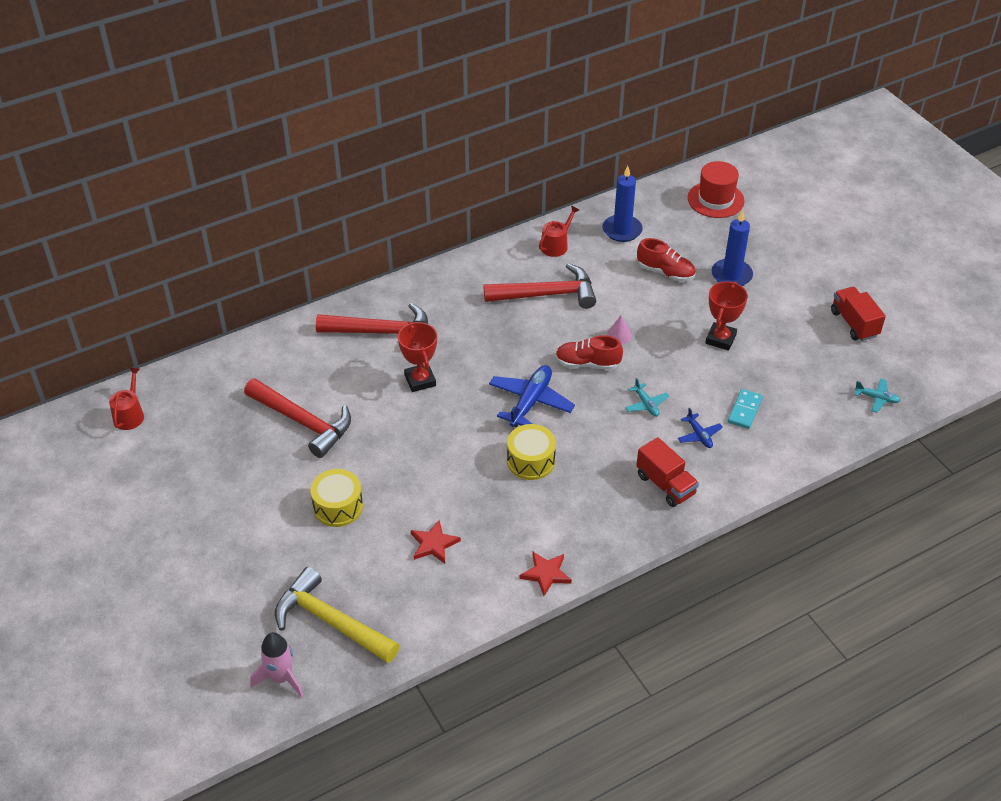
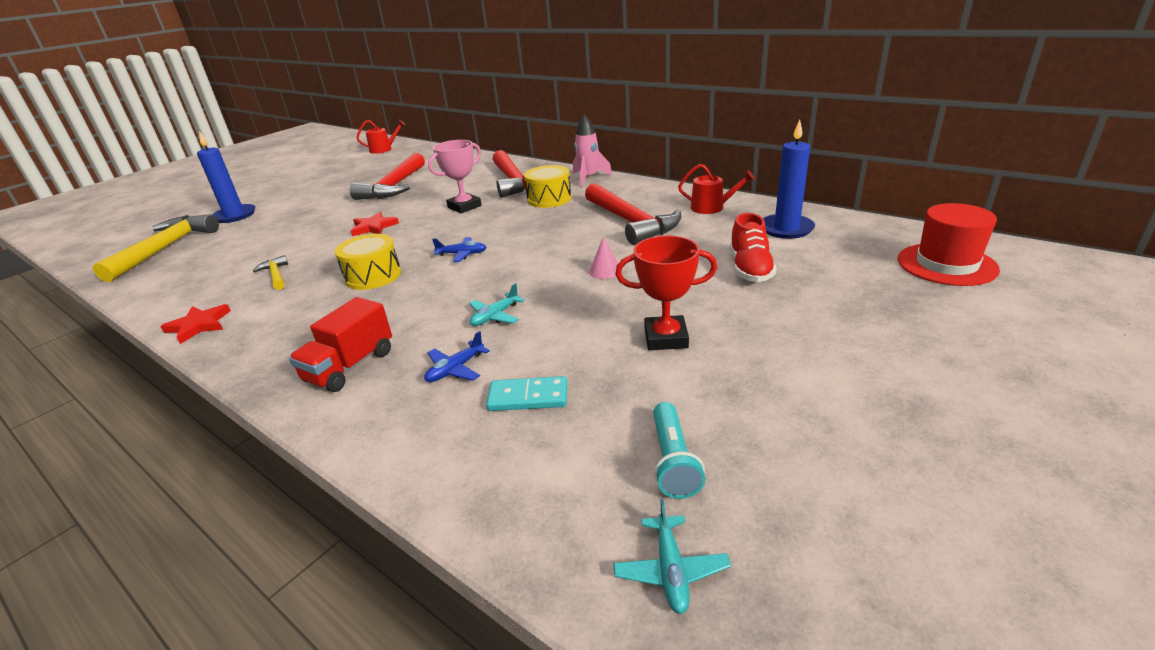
camera: 70 degrees right, 15 degrees down
(281, 678) = (109, 248): pink rocket -> pink rocket (588, 178)
(338, 507) = (300, 219): yellow drum -> yellow drum (549, 199)
(420, 380) = (464, 207): red trophy -> pink trophy
(434, 544) = (252, 262): red star -> red star (374, 227)
(480, 525) = (276, 275): none -> yellow hammer
(530, 402) = (462, 254): blue plane -> blue plane, size x0.53
(587, 363) = (541, 266): red shoe -> none
(731, 275) = (810, 313): blue candle -> blue candle (235, 215)
(819, 375) = (672, 461): none -> turquoise flashlight
(854, 323) = (863, 474): red truck -> none

